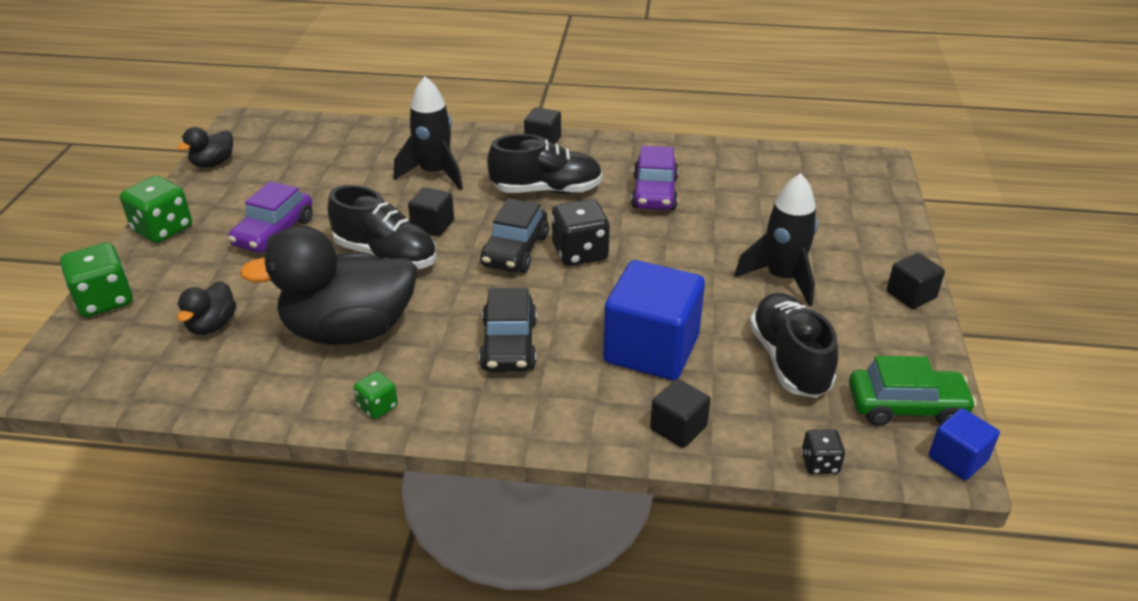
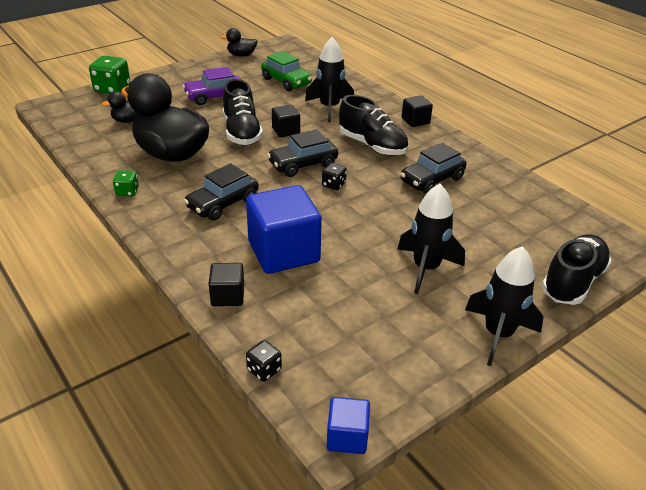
camera: 45 degrees right, 0 degrees up
(162, 229) = (177, 72): green dice -> none
(580, 253) = (333, 184): black dice -> black dice, size x0.55
(654, 193) = (432, 180): purple car -> black car
(789, 361) = (346, 310): black shoe -> black shoe (572, 282)
(906, 406) = (370, 386): green car -> green car (286, 81)
(911, 295) = (498, 334): black cube -> black rocket

